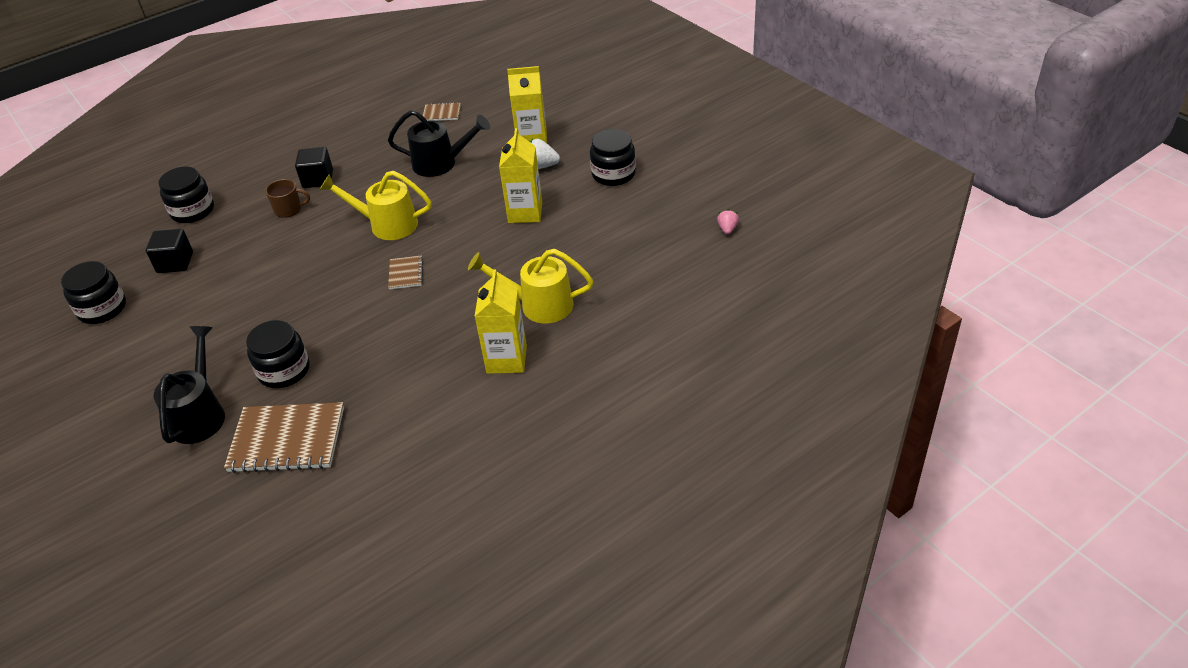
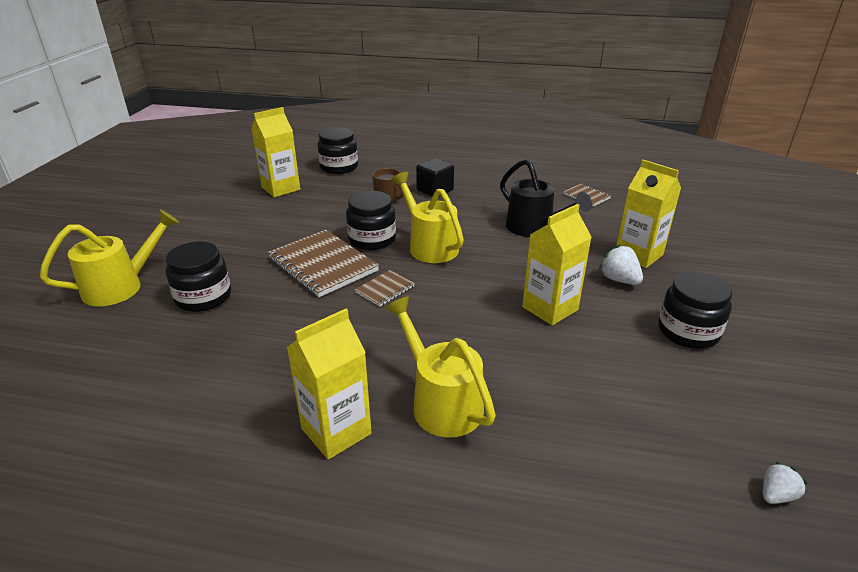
camera: 45 degrees right, 10 degrees down
(102, 309) = (208, 189): black jar -> black jar (372, 239)
(175, 263) = (281, 188): black cube -> yellow carton
(200, 414) = (121, 286): black watering can -> yellow watering can
(287, 440) = (114, 349): brown notebook -> brown notebook (322, 265)
(727, 229) = (776, 495): pink strawberry -> white strawberry

